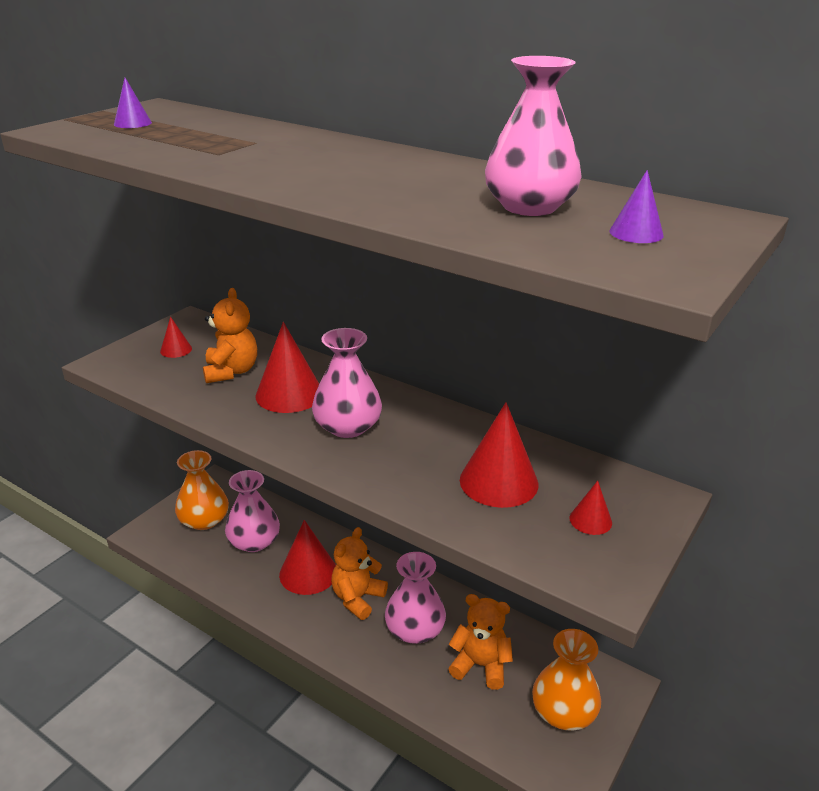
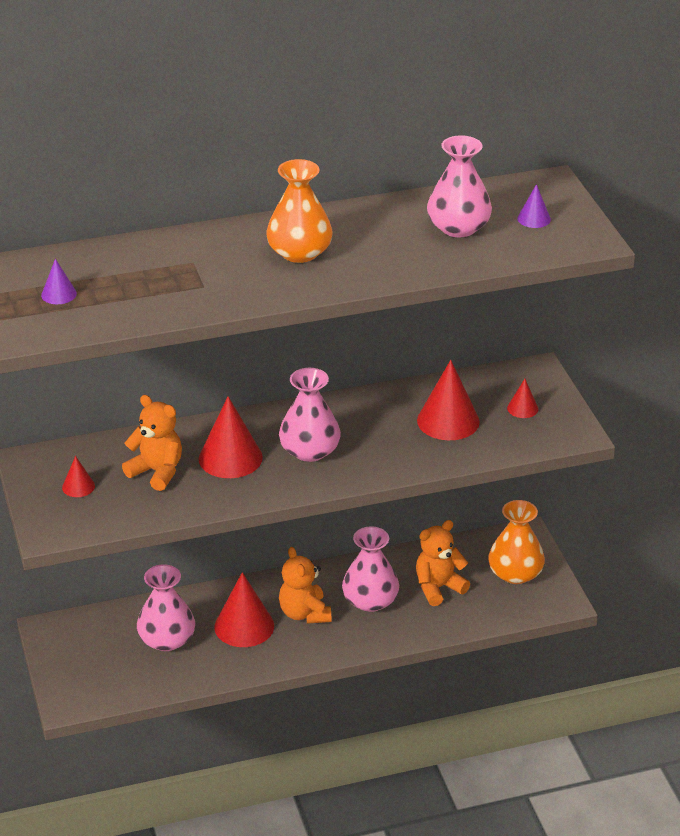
camera: 50 degrees left, 5 degrees up
(204, 520) = (98, 658): orange vase -> orange vase (299, 252)

